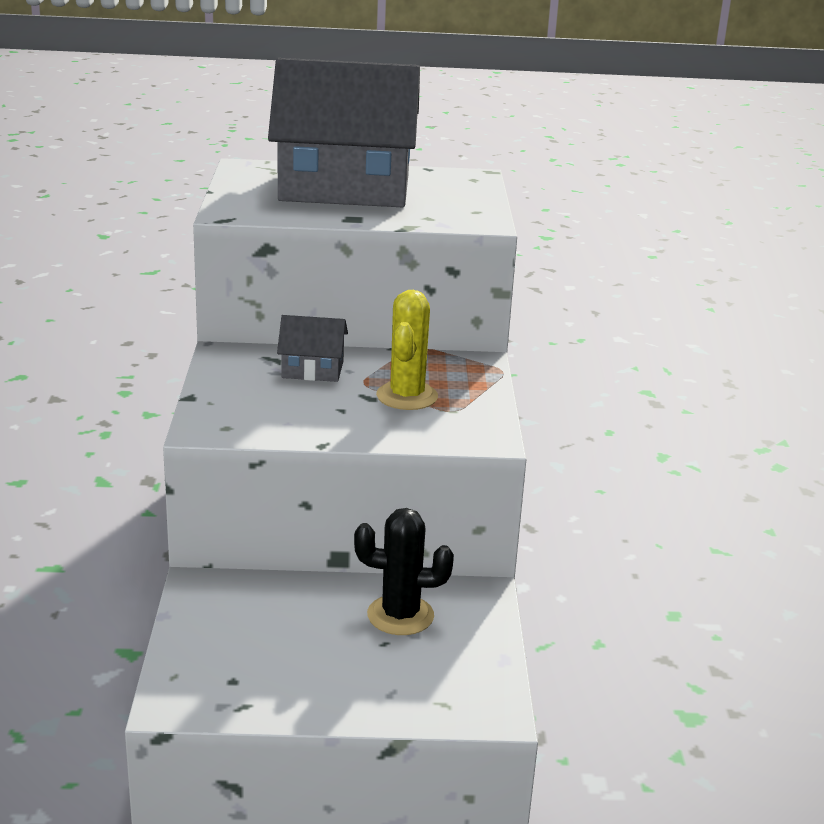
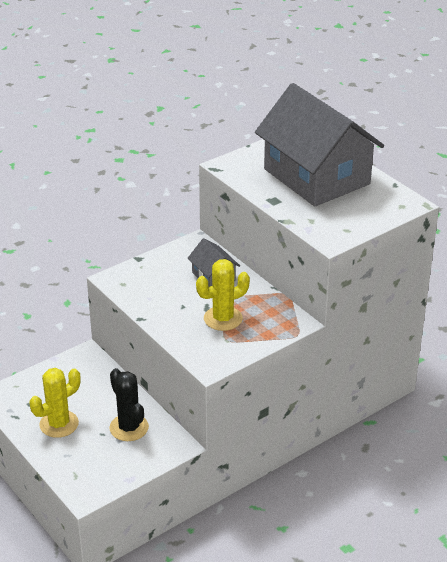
camera: 55 degrees right, 10 degrees up
(315, 672) = (59, 424): none -> yellow cactus

